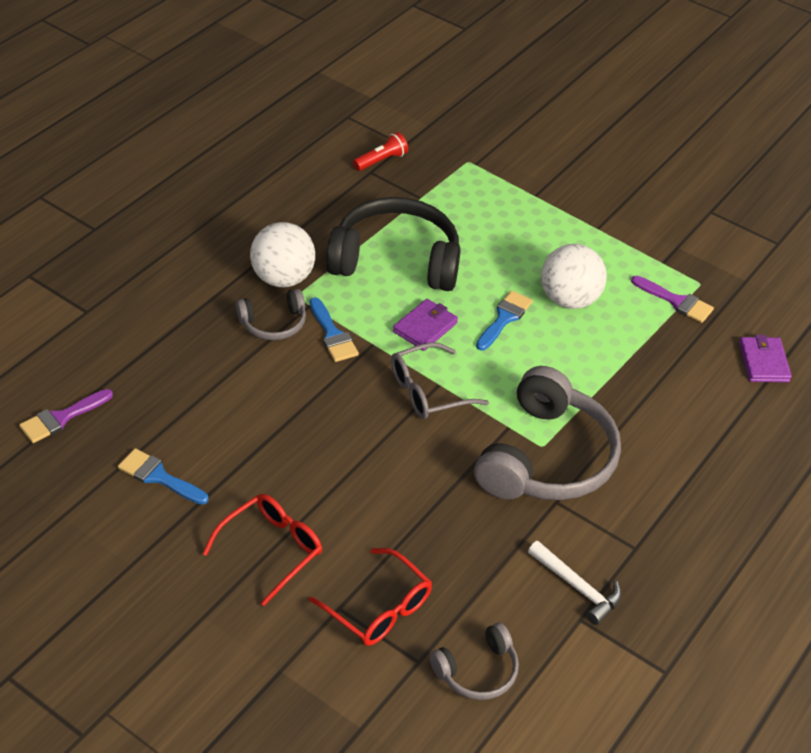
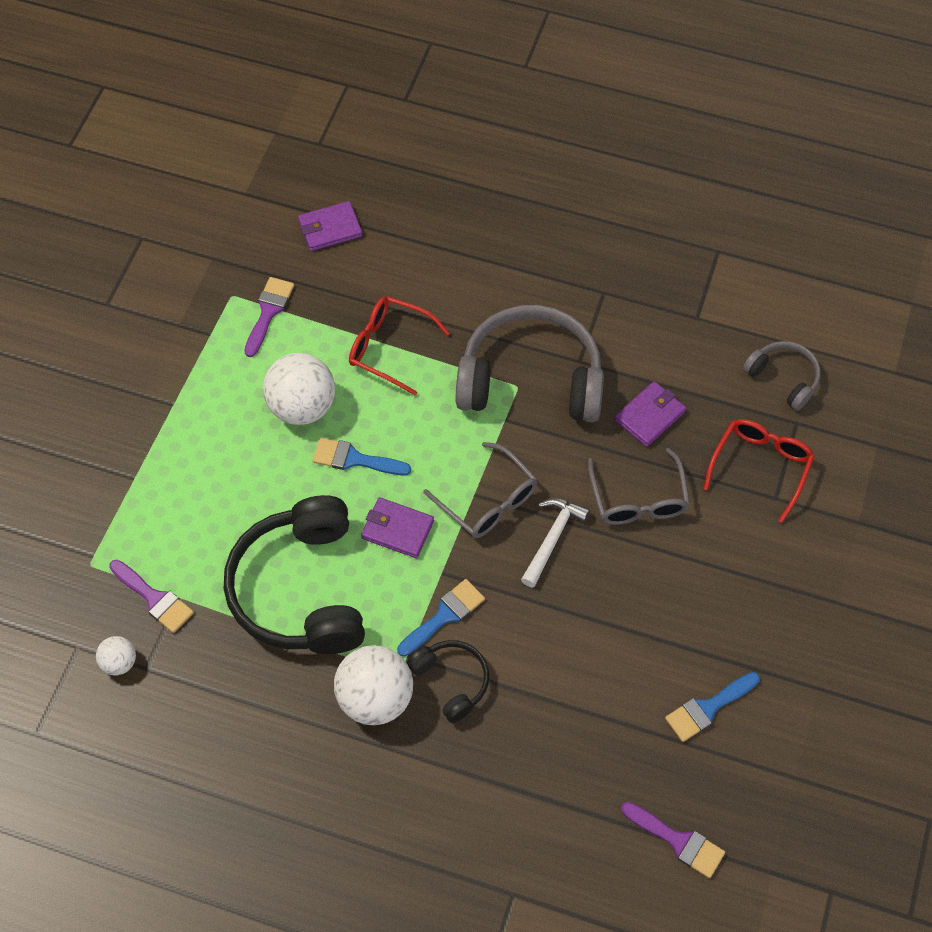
camera: 105 degrees left, 15 degrees up
(158, 477) = (708, 708): blue brush -> blue brush turned 45 degrees clockwise
(271, 549) = (742, 573): red glasses -> red glasses (389, 348)
(274, 324) = (451, 681): grey headphones -> black headphones
(381, 160) = (119, 662): red flashlight -> white ball
(385, 497) = (638, 499): none -> grey glasses
(425, 186) = (154, 598): none -> purple brush
(473, 536) = (650, 416): none -> purple wallet
(577, 587) = (666, 326): white hammer -> white hammer (552, 539)

